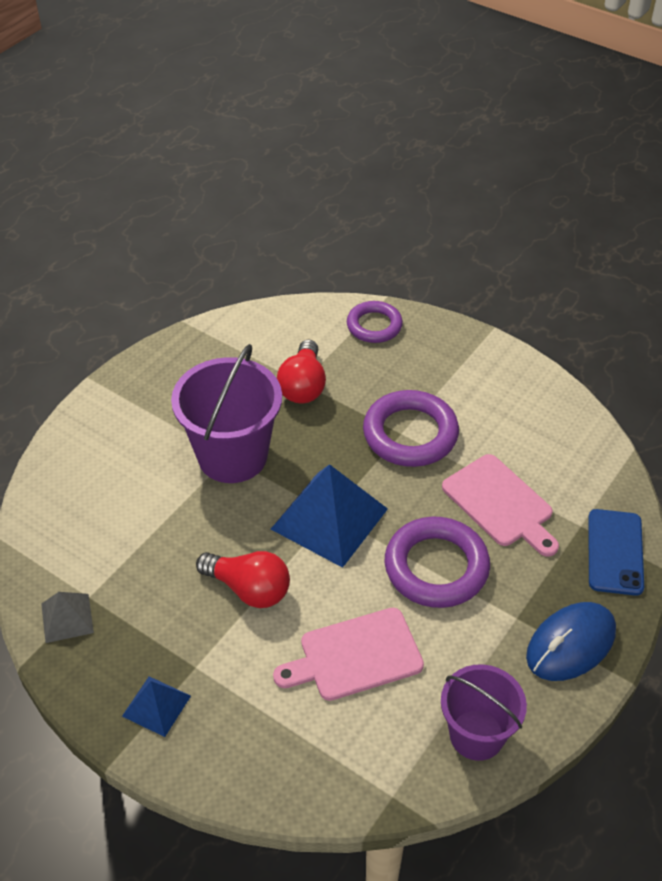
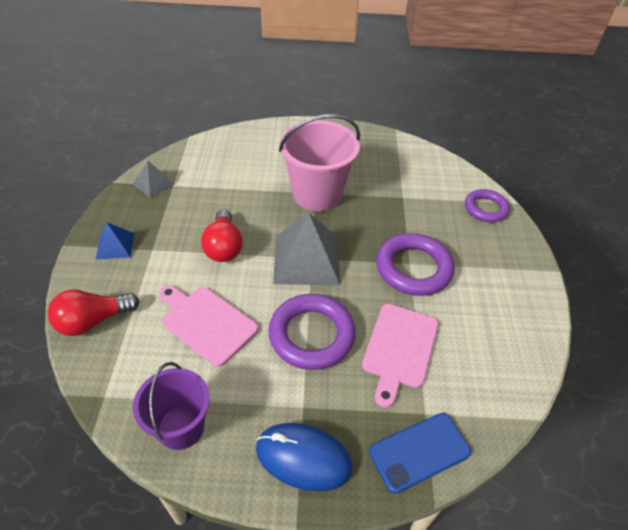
camera: 55 degrees right, 0 degrees up
(232, 456) = (317, 194): purple bucket -> pink bucket
(303, 386) = (400, 199): red light bulb -> red light bulb (93, 321)
(329, 518) = (307, 259): blue pyramid -> grey pyramid

